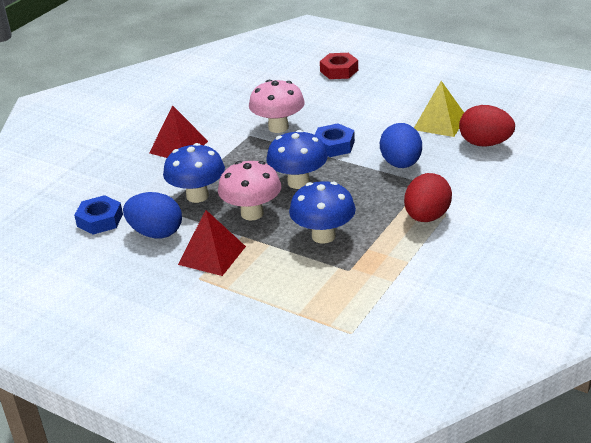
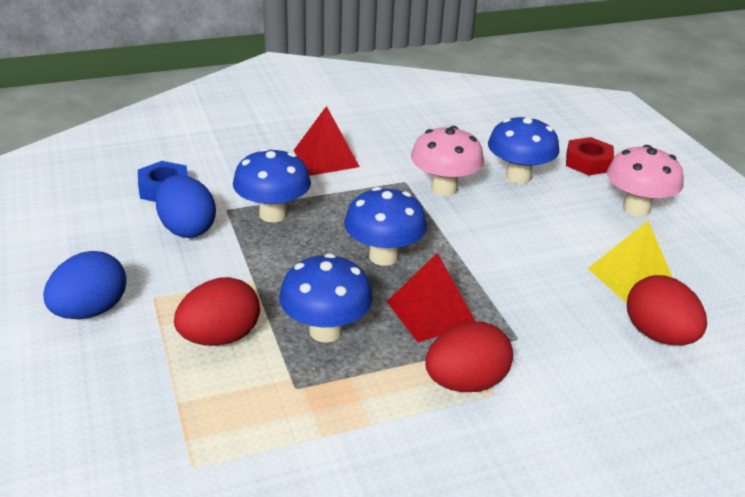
camera: 35 degrees right, 0 degrees up
(212, 255) = (198, 281): red pyramid -> red pyramid (431, 312)
(252, 213) = (294, 262): pink mushroom -> pink mushroom (636, 208)
(271, 273) = (220, 337): none -> red egg
(311, 99) = (518, 177): none -> blue mushroom
(334, 145) = (474, 238): blue nut -> none
(401, 164) = (520, 300): blue egg -> blue egg (91, 311)

